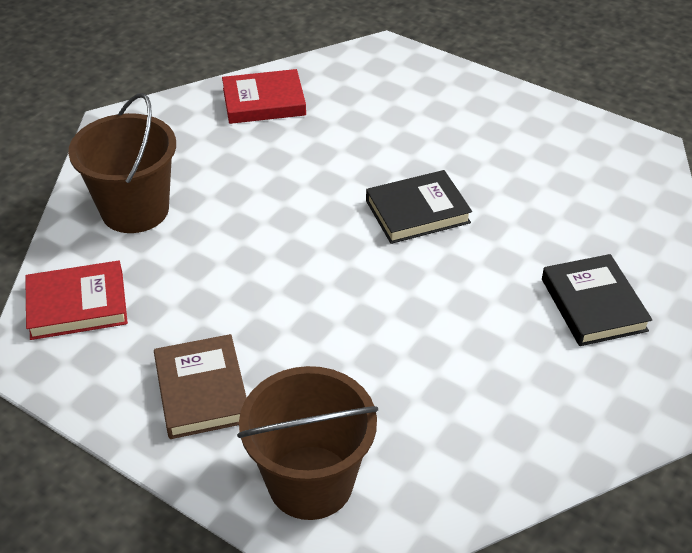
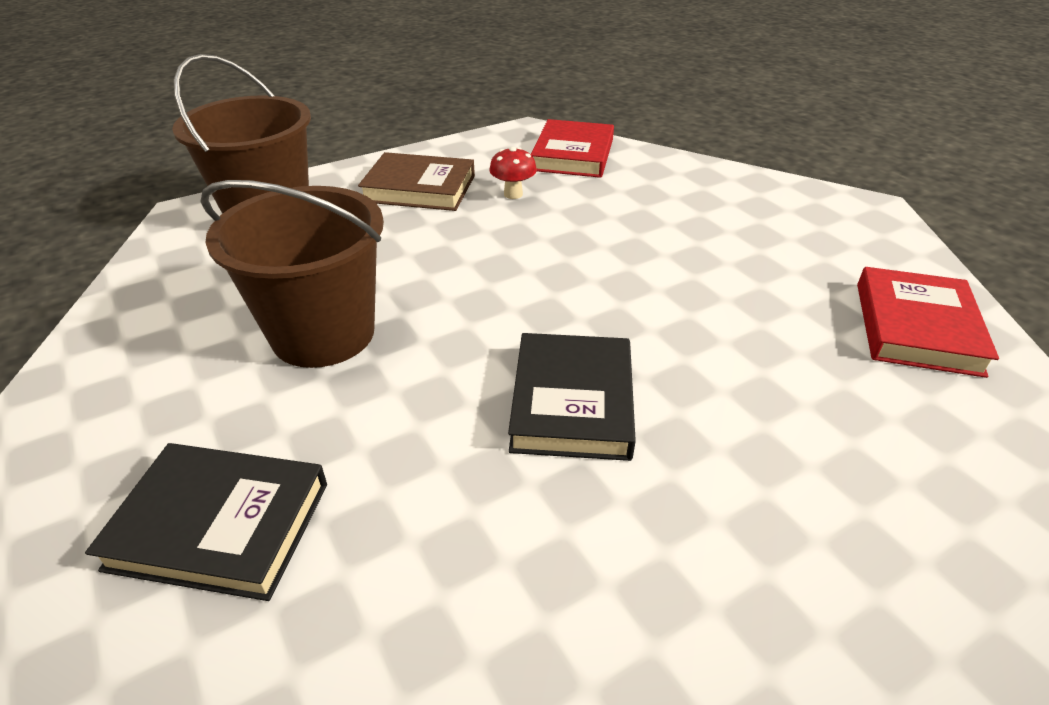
camera: 115 degrees right, 5 degrees down
(135, 210) = (695, 197): brown bucket -> brown bucket (323, 334)
(182, 319) = (513, 194): none -> red mushroom

